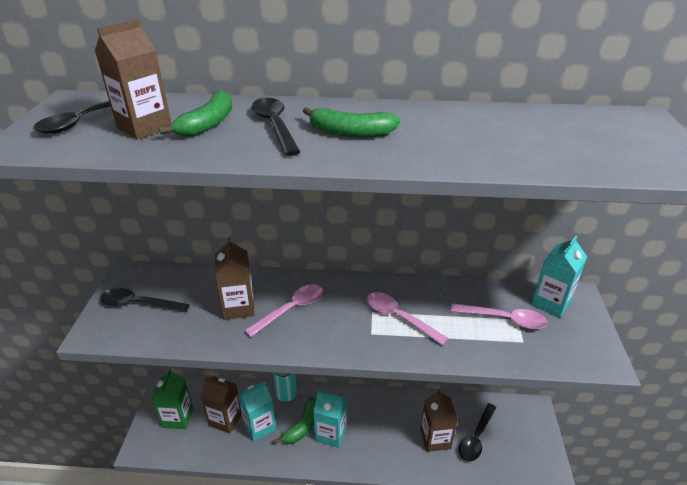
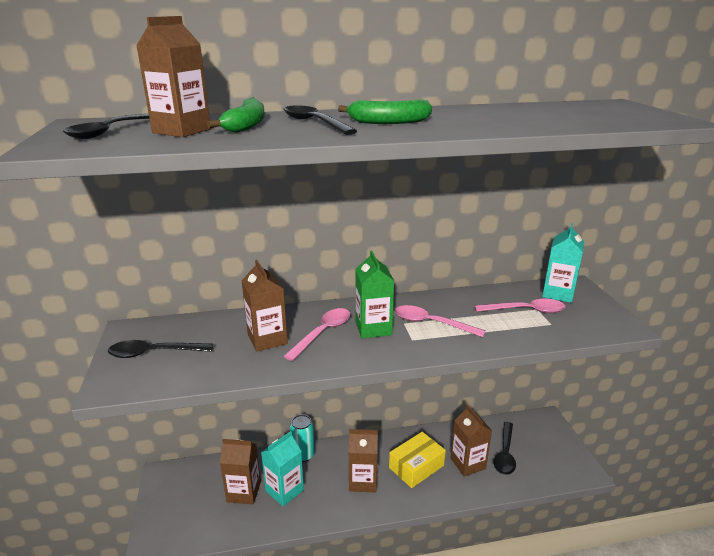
camera: 15 degrees left, 10 degrees down
(178, 418) = (188, 502): green carton -> green carton (373, 328)
(302, 426) = (330, 480): green banana -> none
(330, 433) = (363, 481): turquoise carton -> brown carton
(385, 431) = (416, 466): none -> yellow box

